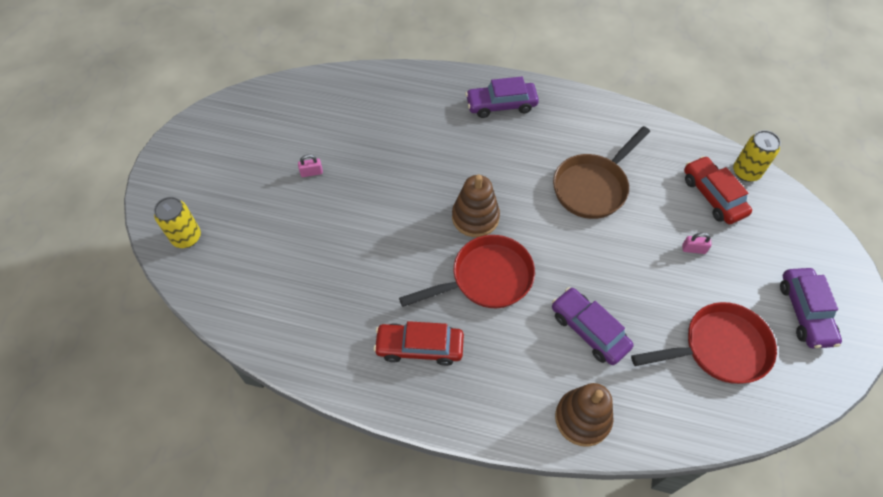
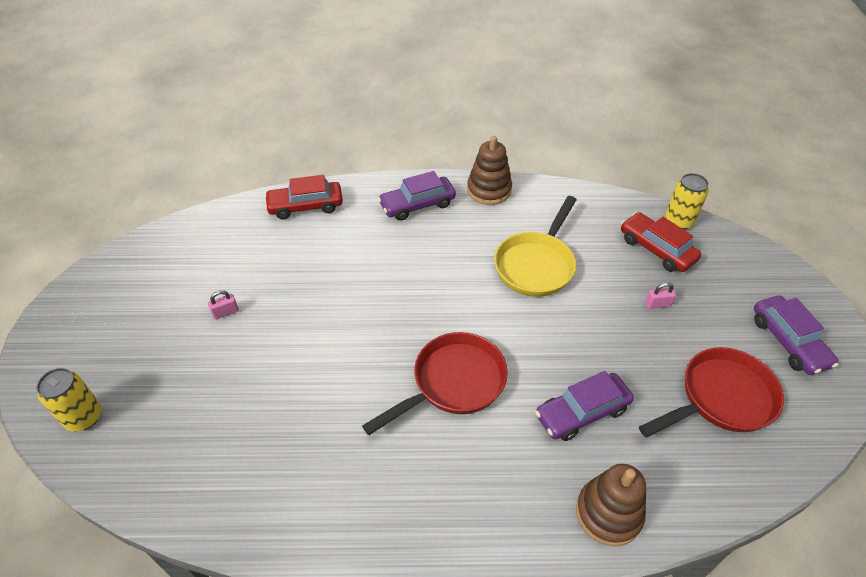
camera: 15 degrees left, 10 degrees down
(419, 347) = (399, 478): red car -> red car (305, 206)
(475, 217) = (422, 321): brown stacking toy -> brown stacking toy (489, 190)
(589, 330) = (582, 412): purple car -> purple car turned 60 degrees counterclockwise
(593, 187) = (536, 265): brown pan -> yellow pan

